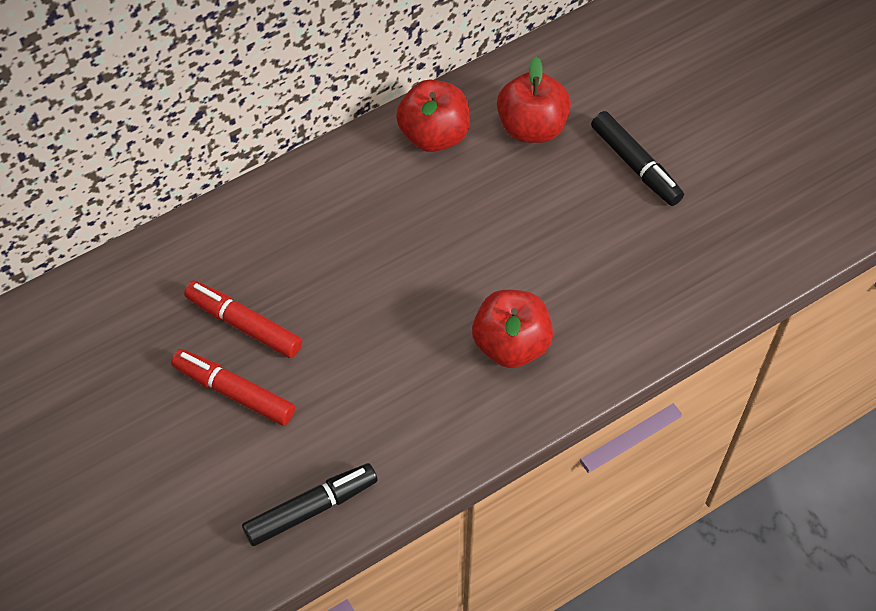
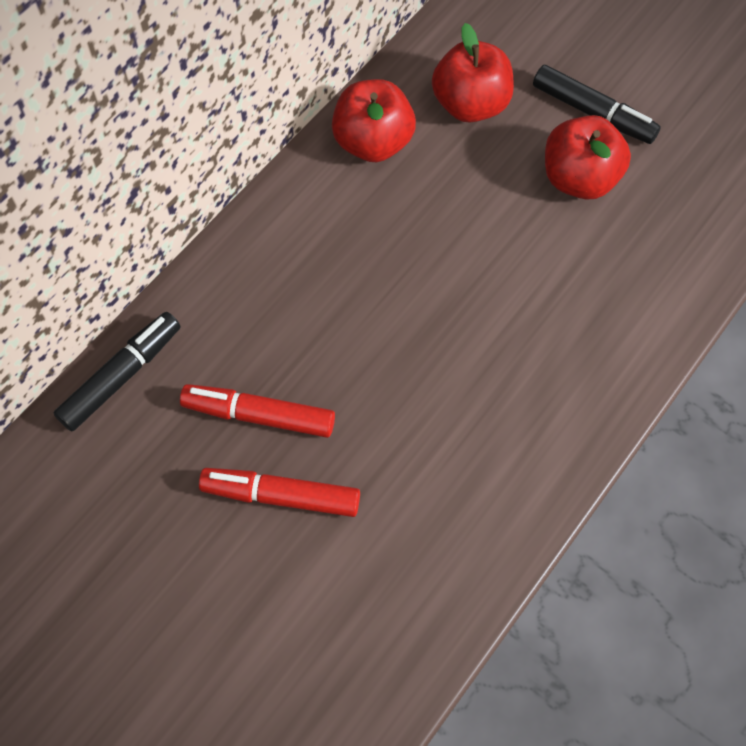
camera: 20 degrees left, 5 degrees up
(311, 509) = (424, 600): black marker -> black marker (121, 376)
(511, 344) = (554, 343): red apple -> red apple (579, 179)

